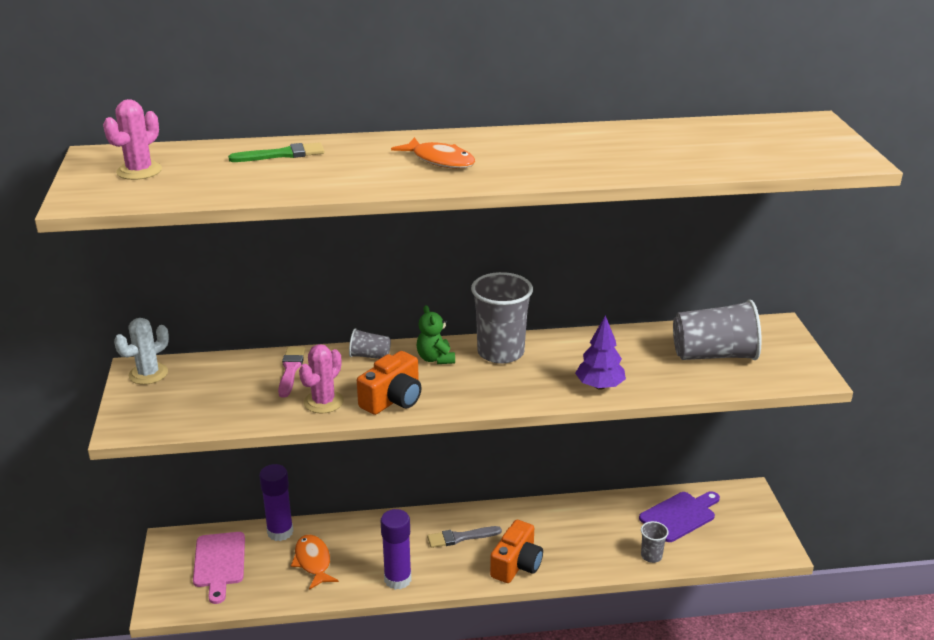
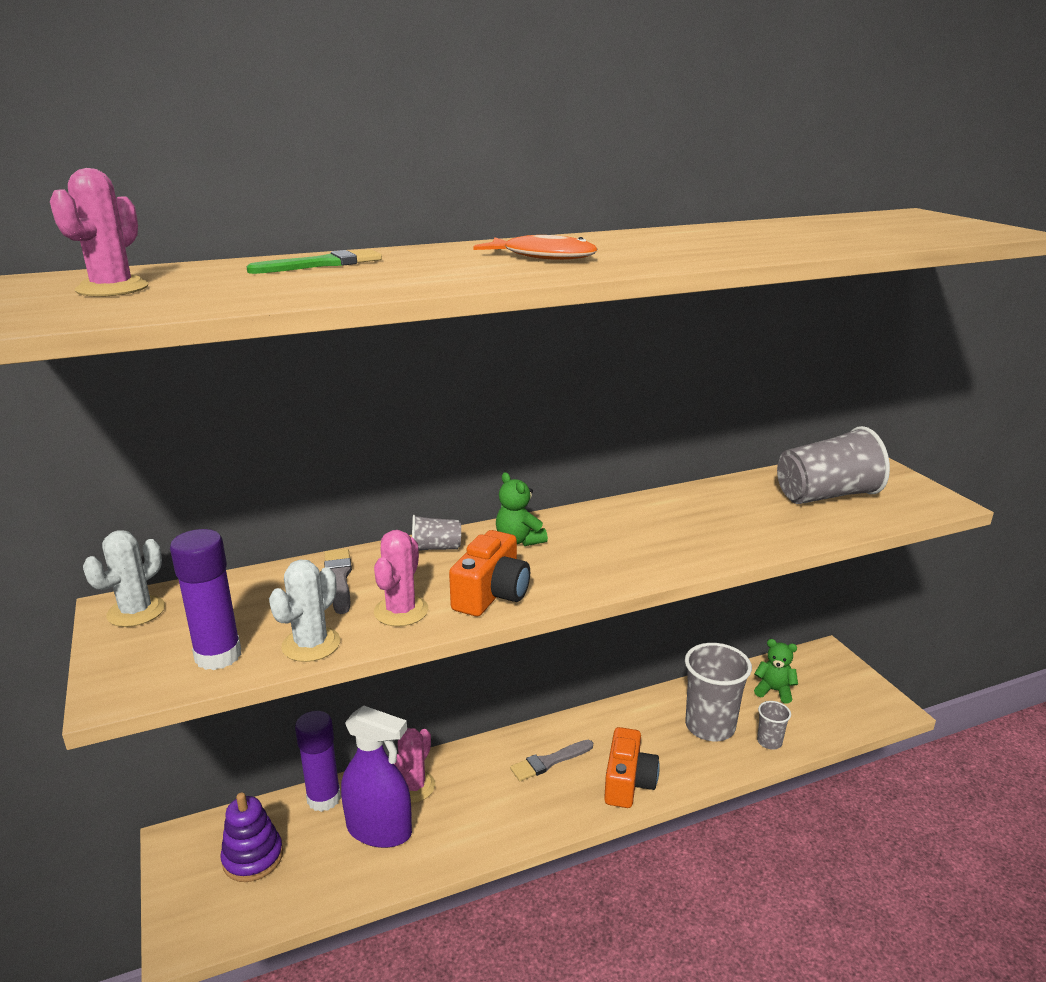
camera: 15 degrees left, 5 degrees down
(219, 563) = (253, 858): pink cutting board -> purple stacking toy
(254, 416) = (311, 644): none -> white cactus
(290, 370) = (339, 578): pink brush -> grey brush
(313, 562) = (379, 830): orange fish -> purple spray bottle
(349, 536) = (413, 786): none -> pink cactus
(397, 579) = (495, 831): purple glue stick -> purple glue stick (218, 656)
(500, 352) = (592, 523): grey cup -> grey cup (710, 726)
(599, 386) = (729, 543): purple tree -> none
(680, 516) = (774, 691): purple cutting board -> green teddy bear

